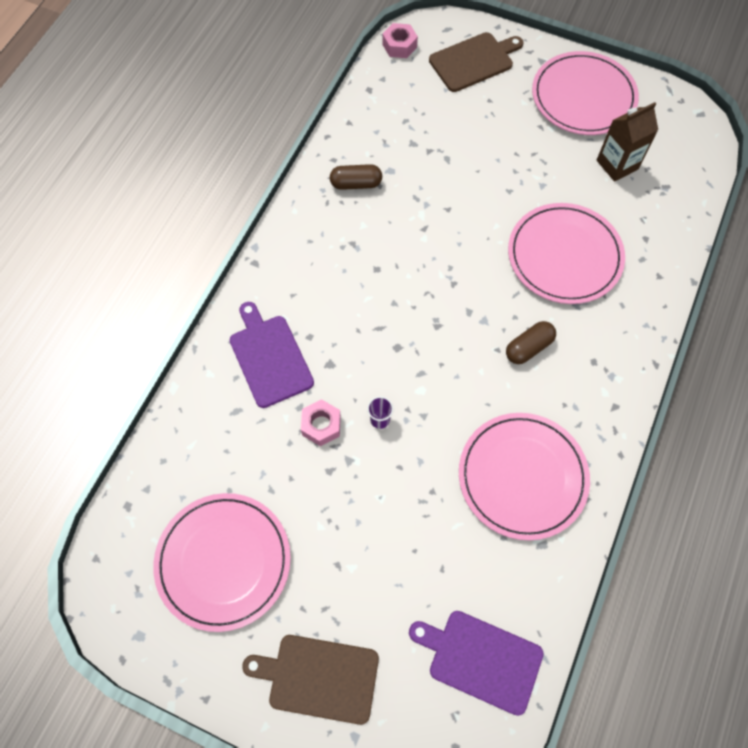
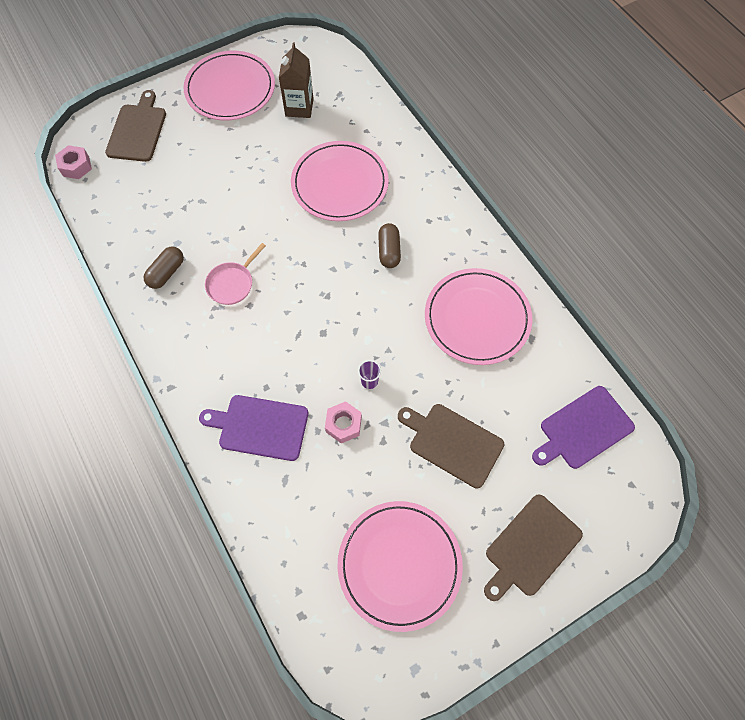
camera: 55 degrees left, 0 degrees up
(372, 536) = (452, 443): none -> brown cutting board
(386, 240) = (232, 283): none -> pink pan

